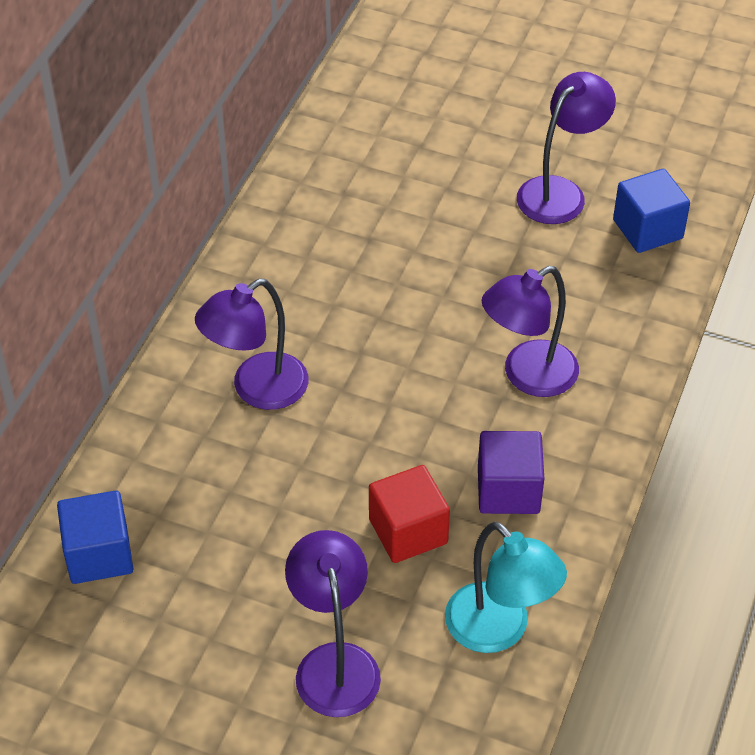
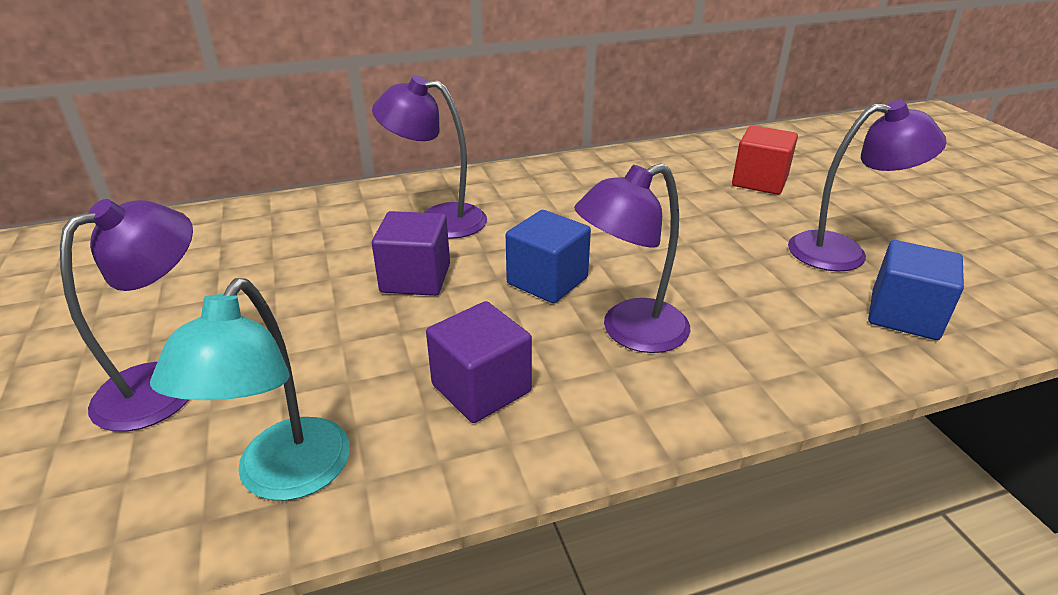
camera: 50 degrees right, 15 degrees down
(99, 554) = (213, 229): blue cube -> blue cube (547, 281)
(337, 454) = (415, 278): none -> purple cube
(408, 531) = (366, 352): red cube -> red cube (759, 181)
(527, 376) = (630, 332): purple lamp -> purple lamp turned 45 degrees counterclockwise

